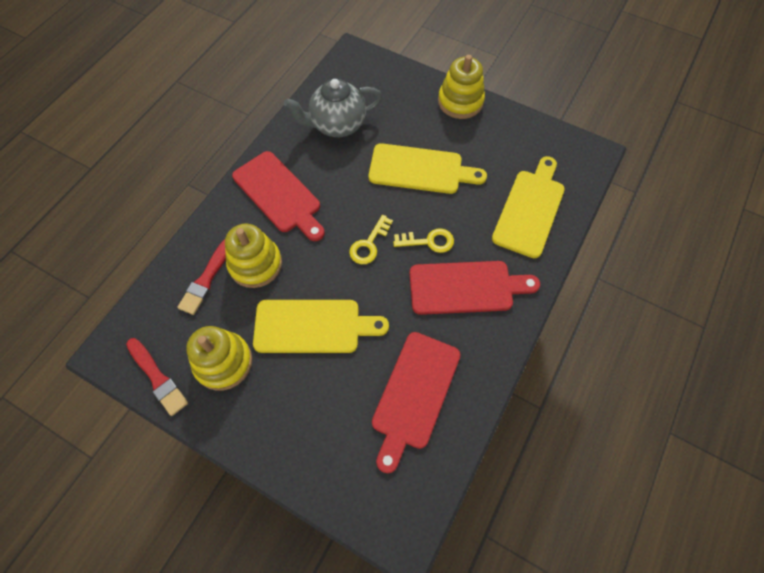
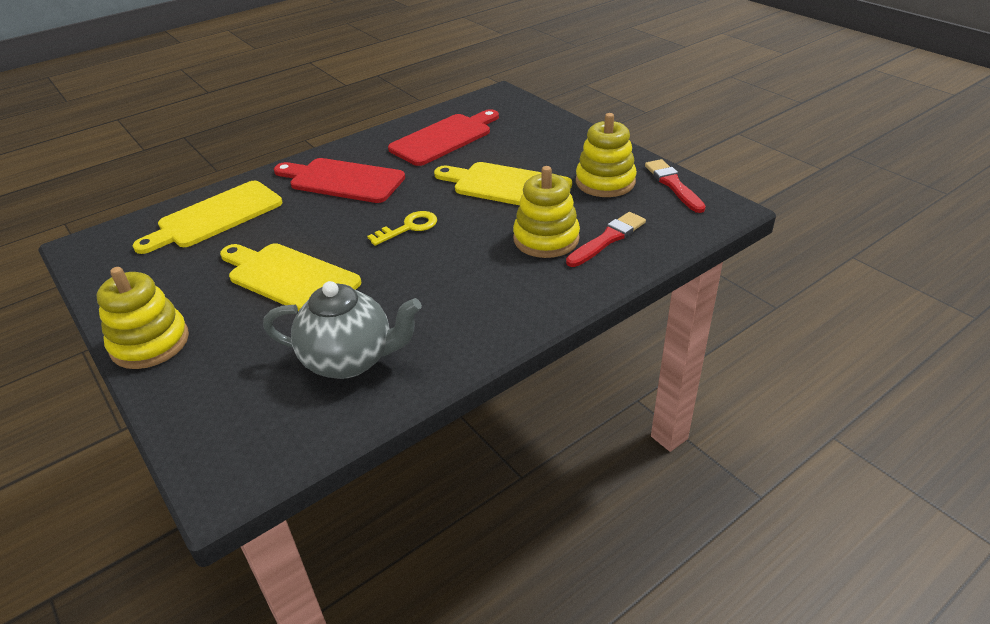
camera: 155 degrees left, 25 degrees down
(279, 194) = (486, 295): red cutting board -> none
(428, 241) = (345, 216): yellow key -> none

